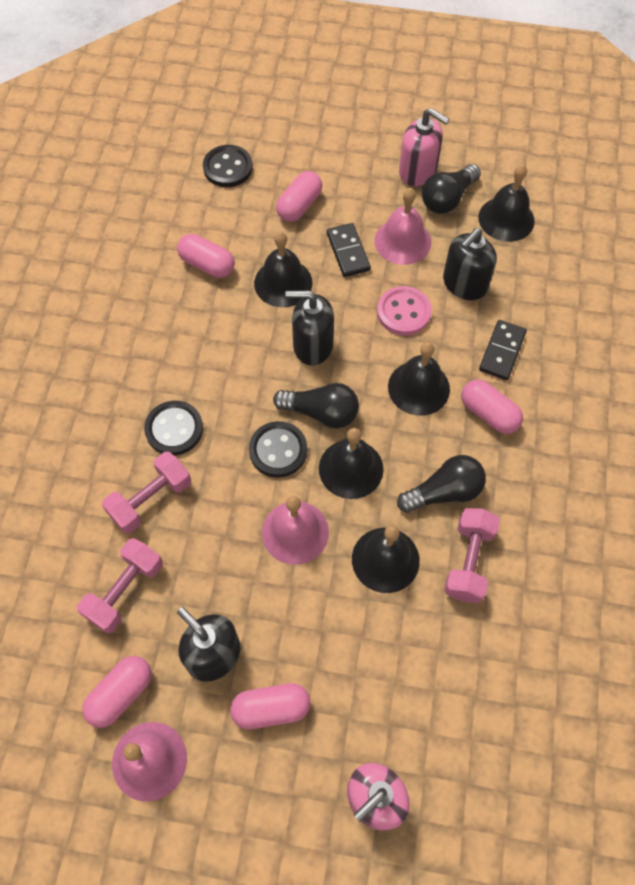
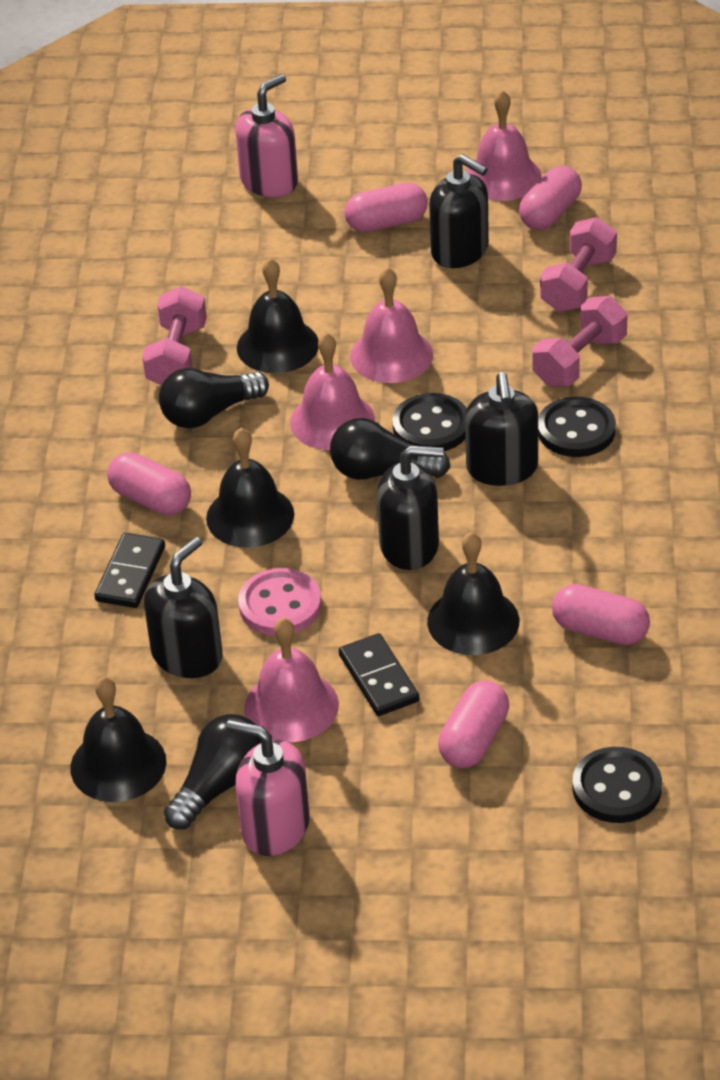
camera: 175 degrees right, 20 degrees down
(236, 402) = (502, 468): none -> black soap dispenser
(351, 468) = (332, 421): black bell -> pink bell

